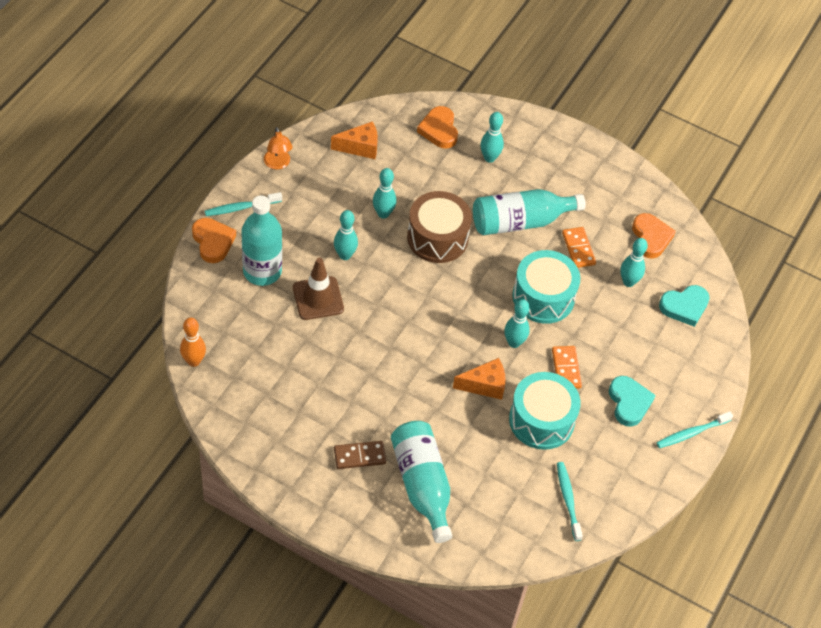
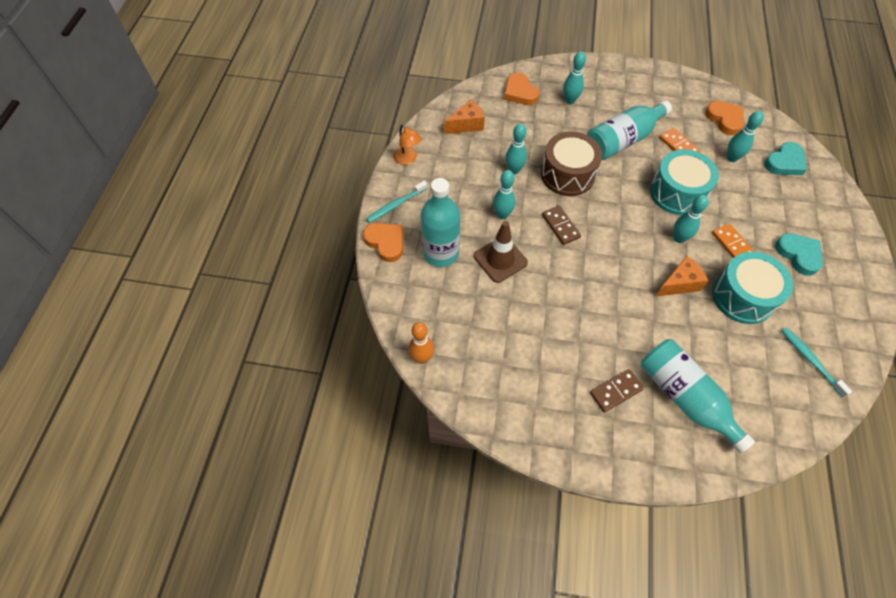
camera: 15 degrees left, 5 degrees up
(398, 287) = (560, 226): none -> brown domino
(691, 433) = (862, 262): turquoise toothbrush -> none

